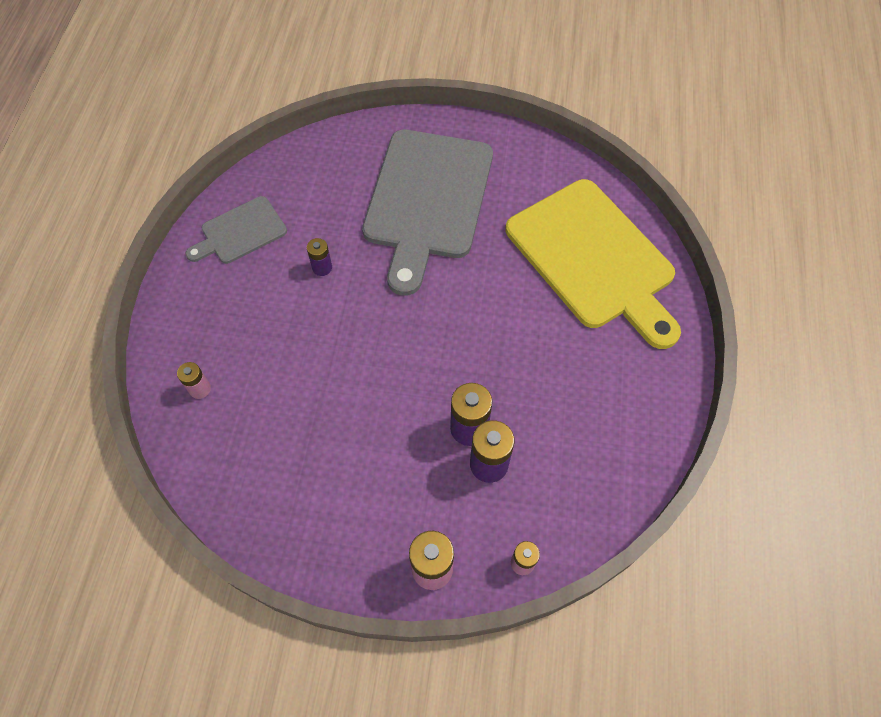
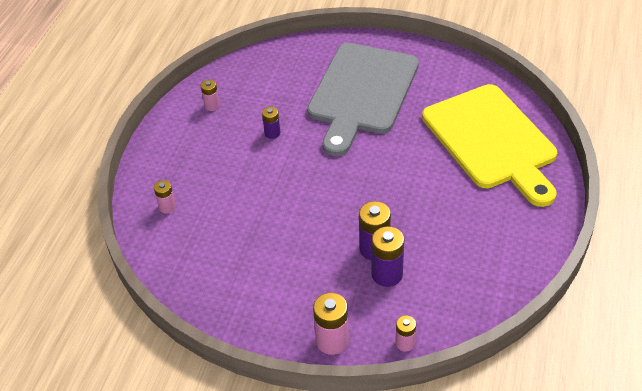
camera: 10 degrees right, 15 degrees down
(240, 232) = (212, 106): grey cutting board -> pink battery

